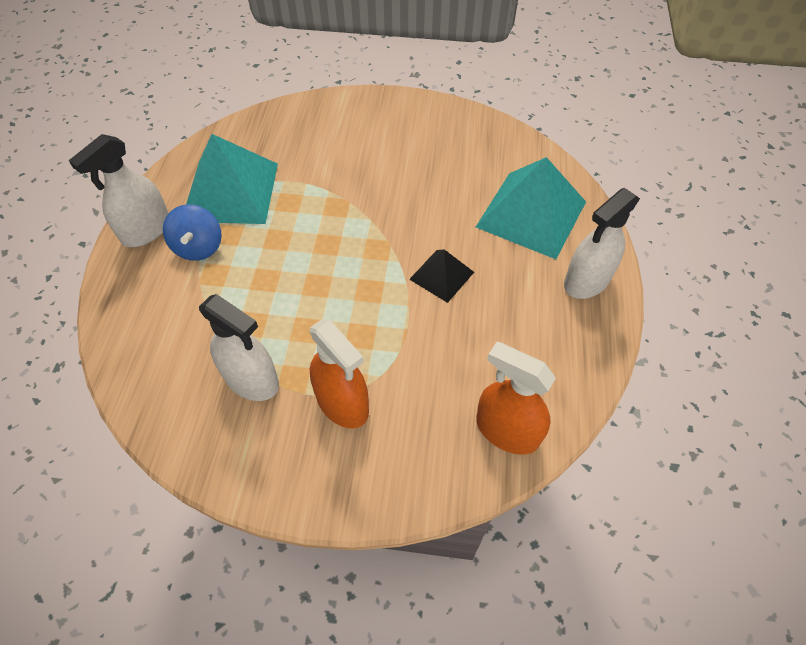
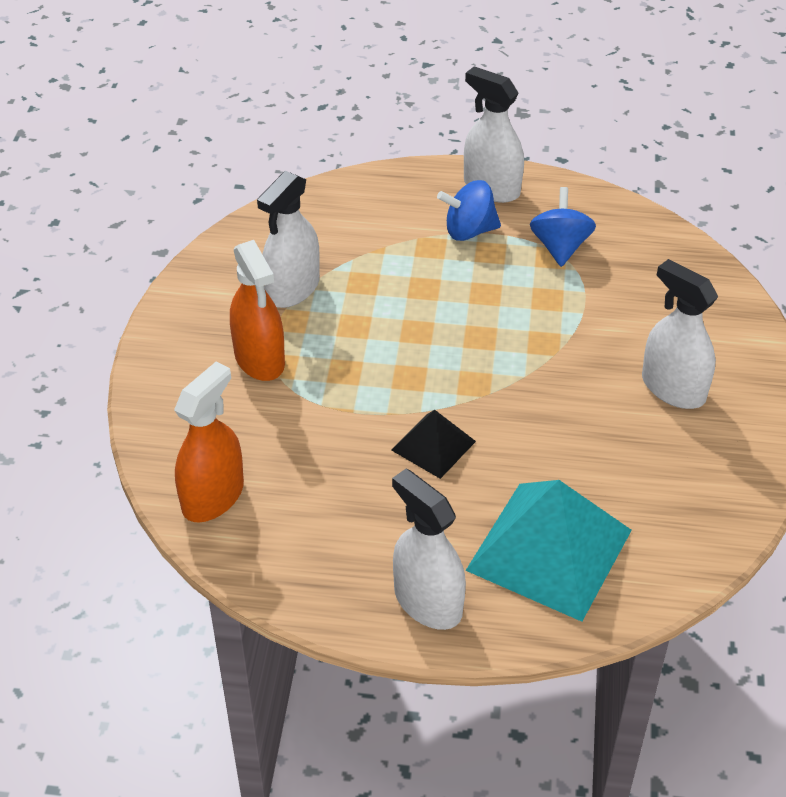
camera: 90 degrees right, 10 degrees down
(231, 191) = (560, 247): turquoise pyramid -> blue spinning top
(342, 403) = (259, 359): orange spray bottle -> orange spray bottle turned 75 degrees counterclockwise
(385, 143) = (673, 388): none -> white spray bottle

